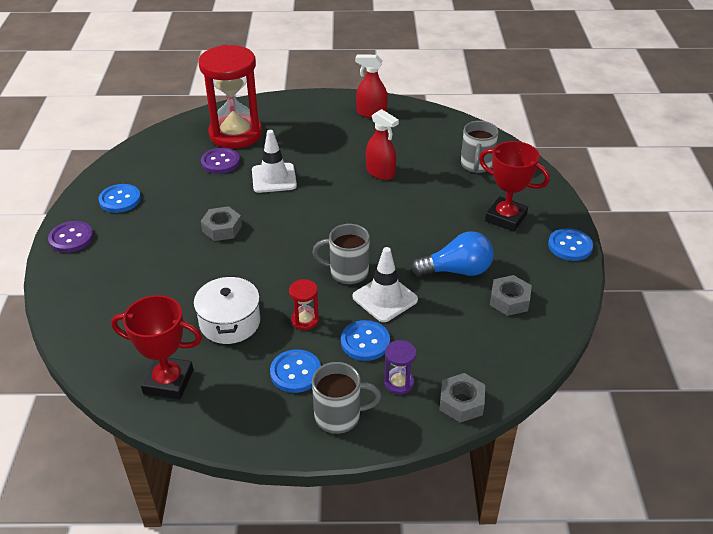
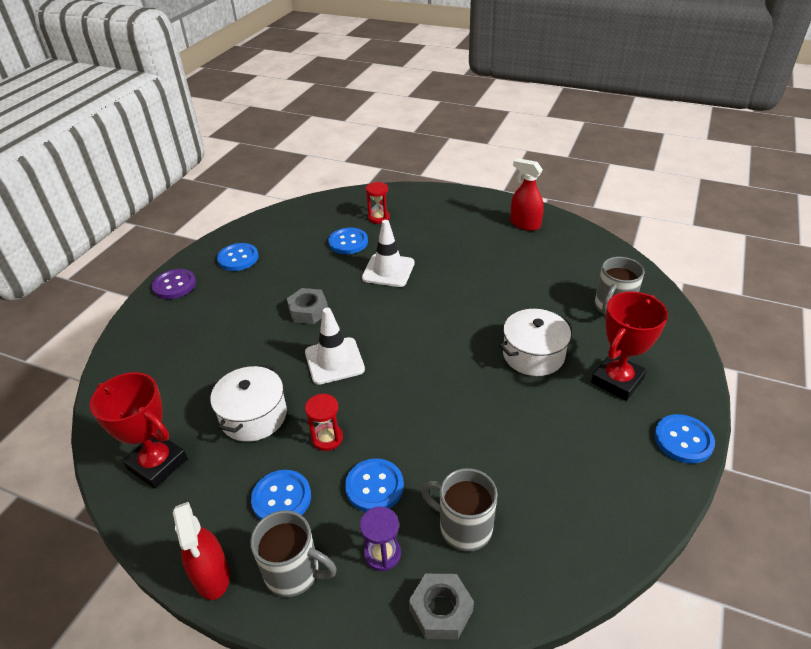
camera: 25 degrees right, 0 degrees up
(220, 162) = (348, 242): purple button -> blue button
(235, 134) = (379, 217): red hourglass -> red hourglass, size x0.40
(347, 272) = (402, 395): grey mug -> grey mug (463, 527)
(380, 173) = (499, 290): red spray bottle -> red spray bottle (212, 576)
(385, 298) = (425, 439): white traffic cone -> white traffic cone (334, 361)
(434, 215) = (533, 354): none -> white pot
(457, 270) = (525, 430): blue light bulb -> none
(505, 218) = (617, 380): red trophy -> red trophy turned 75 degrees clockwise
(509, 300) = (570, 489): grey nut -> none

